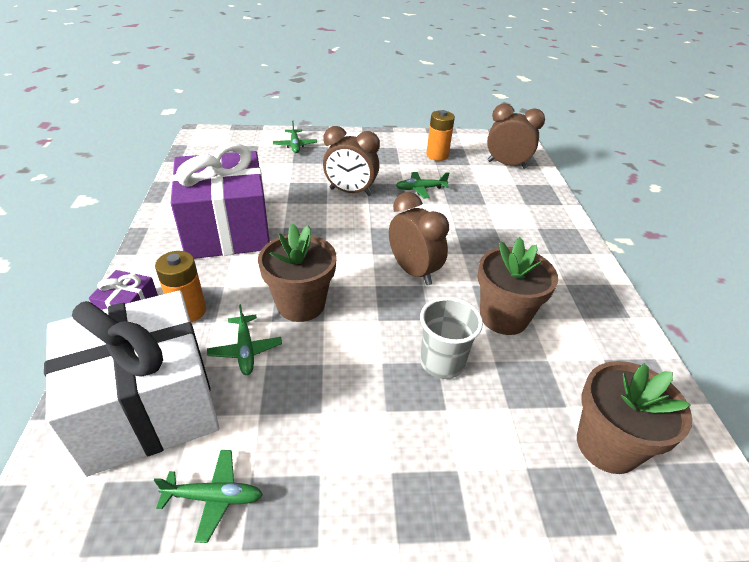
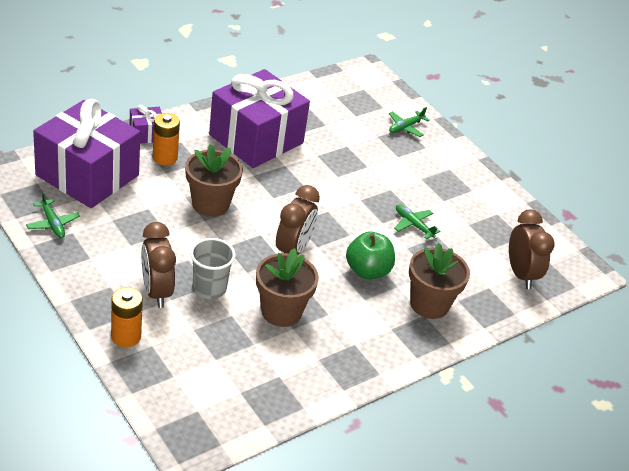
camera: 55 degrees right, 0 degrees up
(148, 406) = (87, 175): white gift -> purple gift
(245, 350) = (153, 195): green plane -> none
(350, 192) = (366, 184): brown clock -> brown clock (156, 292)
(437, 155) = (486, 221): orange battery -> orange battery (126, 336)
(467, 236) = (367, 271): none -> green apple
(607, 445) = (195, 383): brown flower pot -> brown flower pot (429, 304)

